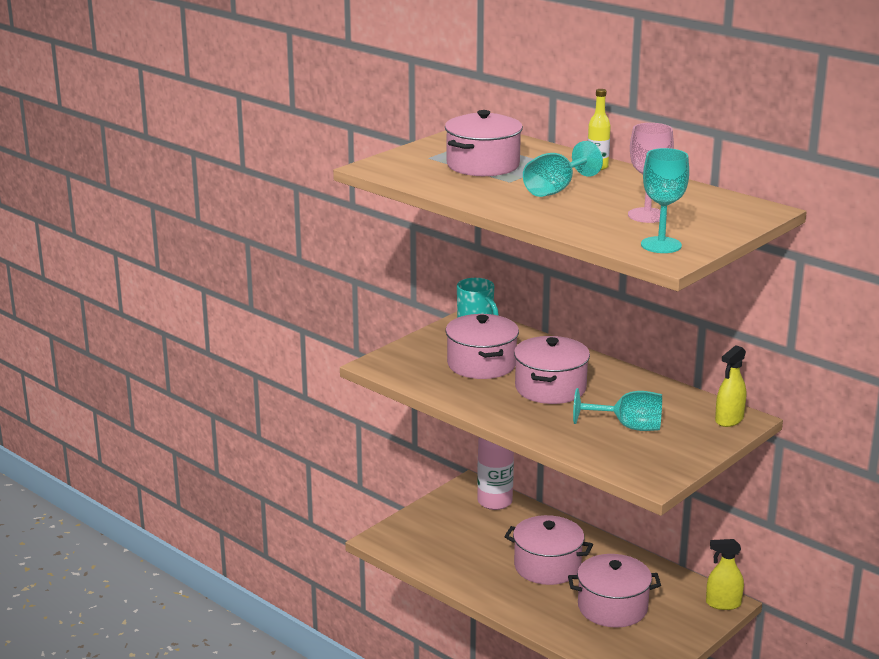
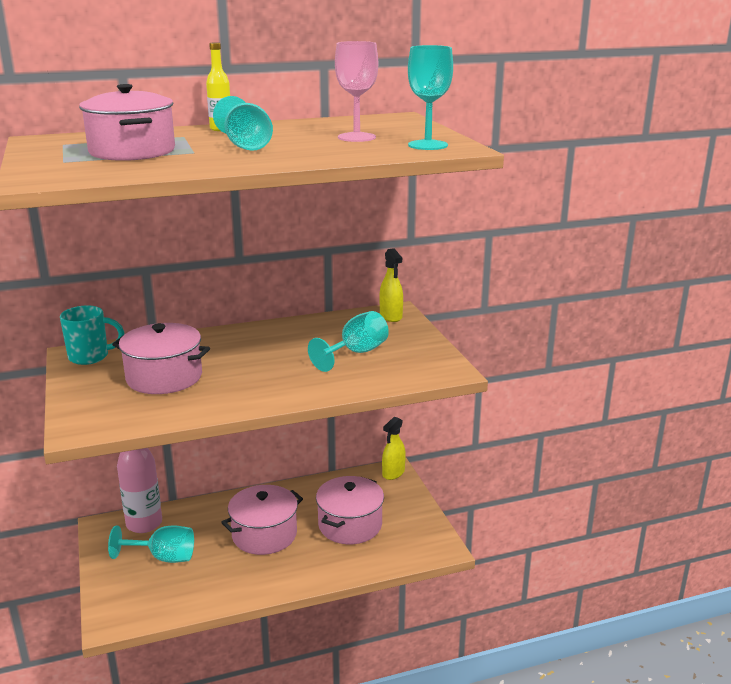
camera: 60 degrees left, 0 degrees up
(467, 530) = (163, 557): none -> turquoise goblet
(550, 388) = (252, 362): pink pot -> none

